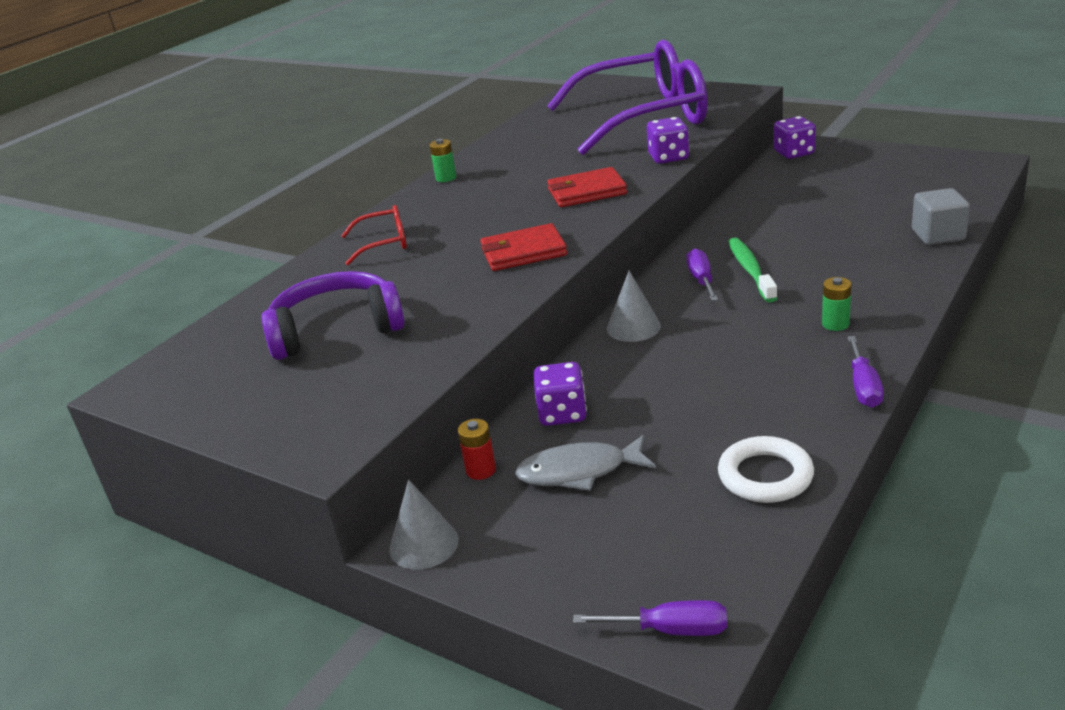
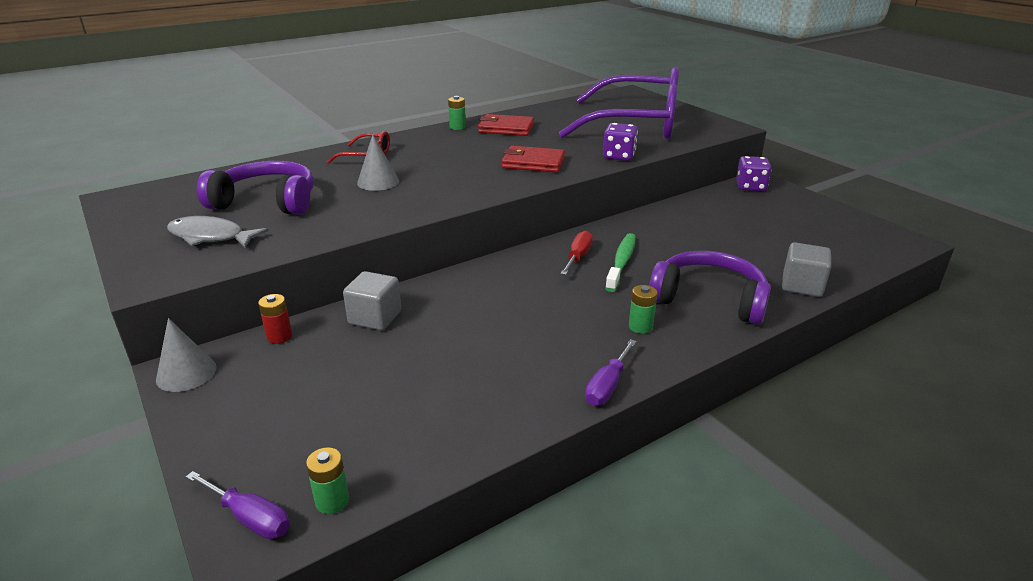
camera: 20 degrees right, 0 degrees up
(523, 252) = (440, 190): red wallet -> red wallet (506, 128)
(562, 413) = (375, 318): purple dice -> grey cube
(579, 471) = (336, 365): grey fish -> grey fish (210, 237)
(633, 327) = (492, 274): grey cone -> grey cone (378, 182)
(701, 280) = (578, 257): purple screwdriver -> red screwdriver
(730, 583) = (332, 501): none -> green battery
(765, 476) = (454, 426): white ring -> none
(869, 276) = (709, 299): none -> purple headphones

